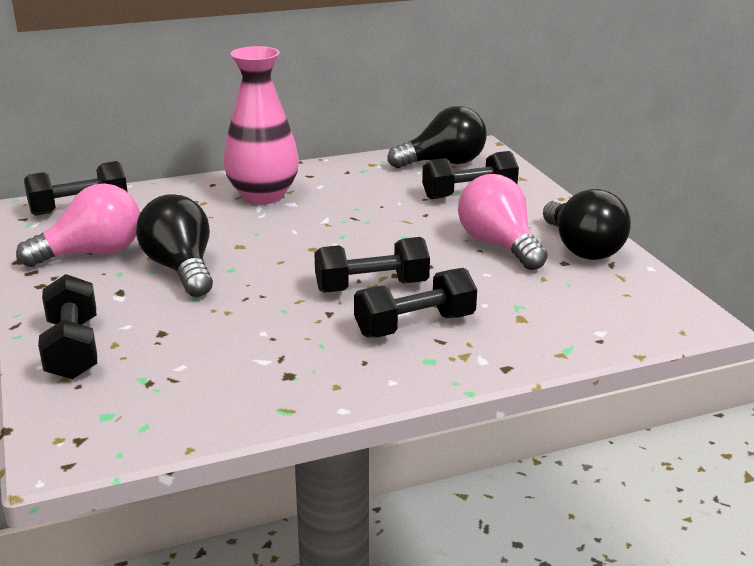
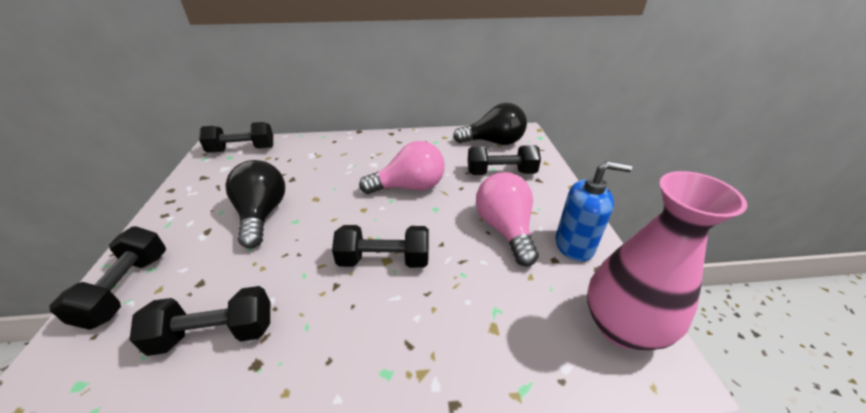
camera: 15 degrees right, 10 degrees up
(93, 253) = (219, 190): pink light bulb -> pink light bulb (409, 187)
(263, 196) = (359, 155): pink vase -> pink vase (621, 327)
(415, 325) = (396, 318): black dumbbell -> black dumbbell (215, 334)
(582, 249) = (574, 245): black light bulb -> blue soap dispenser

